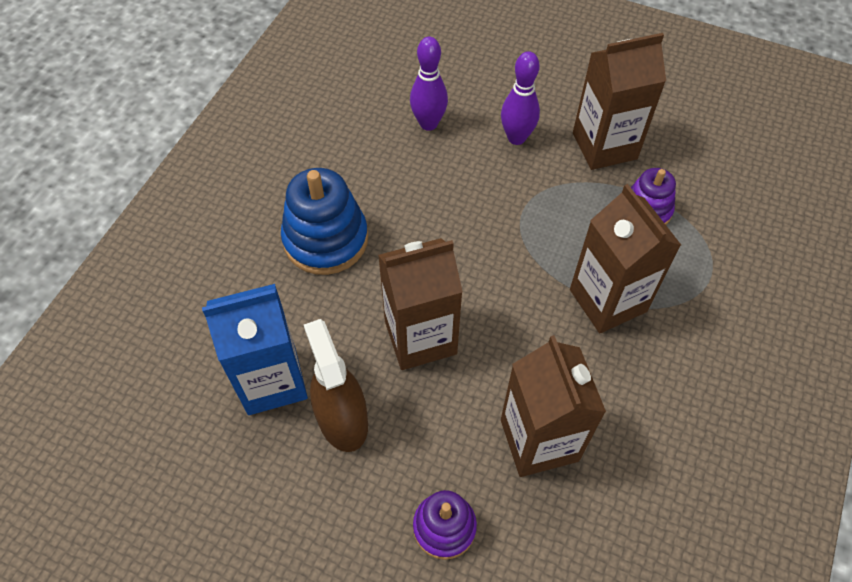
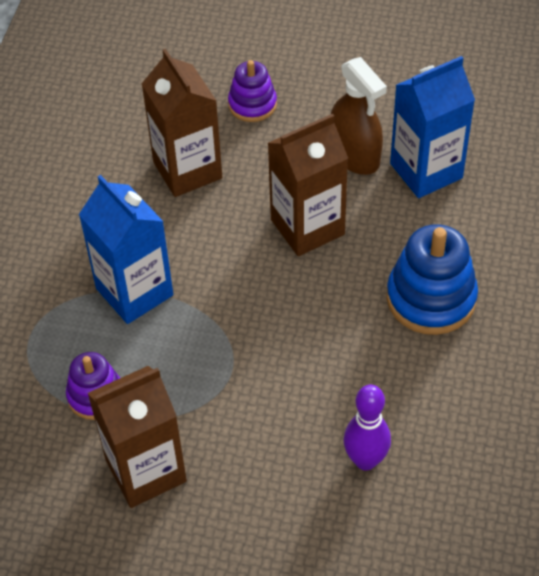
camera: 170 degrees right, 5 degrees down
(516, 138) = (254, 461): purple bowling pin -> none
(608, 300) = (134, 292): brown carton -> blue carton

